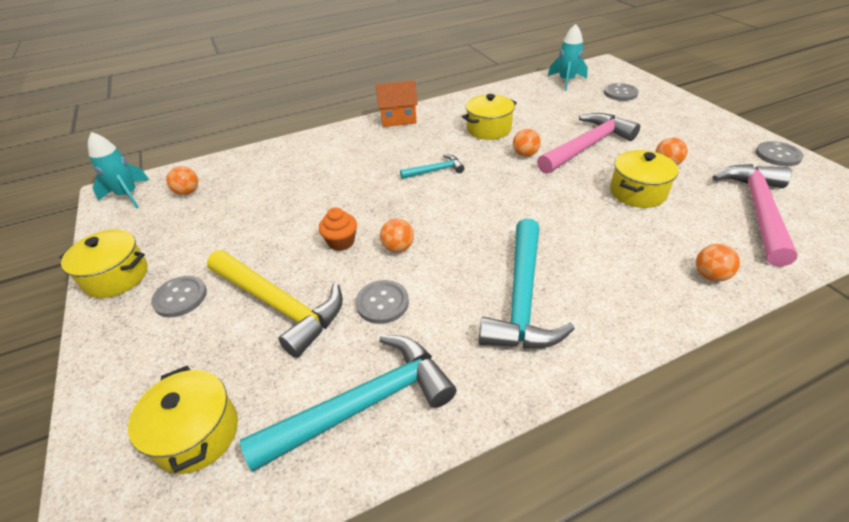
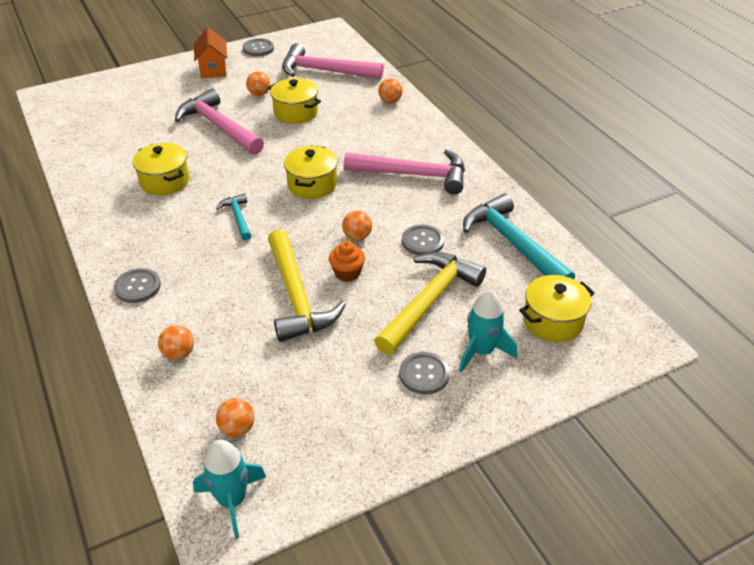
camera: 95 degrees left, 0 degrees up
(116, 277) = (396, 442): yellow pot -> yellow pot (312, 184)
(316, 211) = (297, 297): none -> yellow hammer
(398, 119) = (111, 249): orange house -> orange house (213, 69)
(522, 298) = (414, 175): turquoise hammer -> pink hammer
(525, 154) = (223, 161): orange ball -> orange ball (179, 354)
(566, 81) = (75, 124): turquoise rocket -> turquoise rocket (481, 351)
(620, 93) = (122, 96): grey button -> grey button (137, 287)

